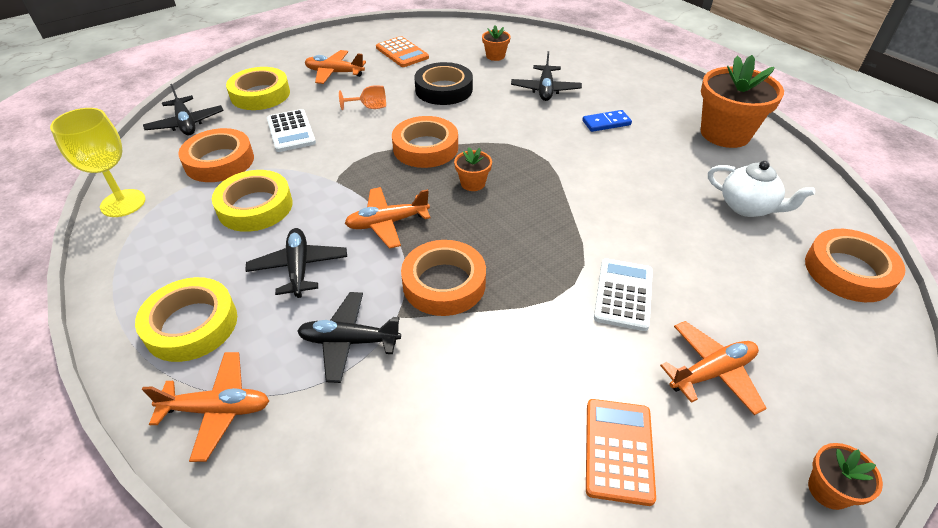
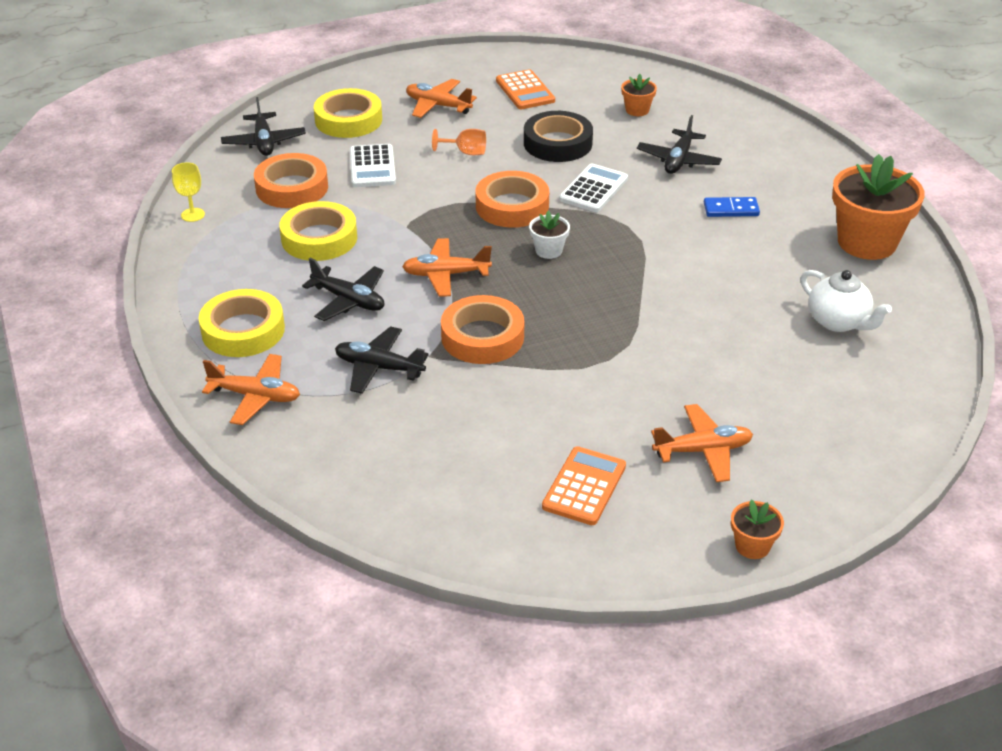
camera: 15 degrees right, 5 degrees down
(123, 203) = (193, 215): yellow goblet -> yellow goblet, size x0.55
(299, 268) = (349, 300): black plane -> black plane turned 120 degrees clockwise
(473, 183) = (548, 250): orange flower pot -> white flower pot
(623, 294) = (654, 376): white calculator -> white calculator (593, 189)
(848, 271) = (905, 397): orange tape -> none

